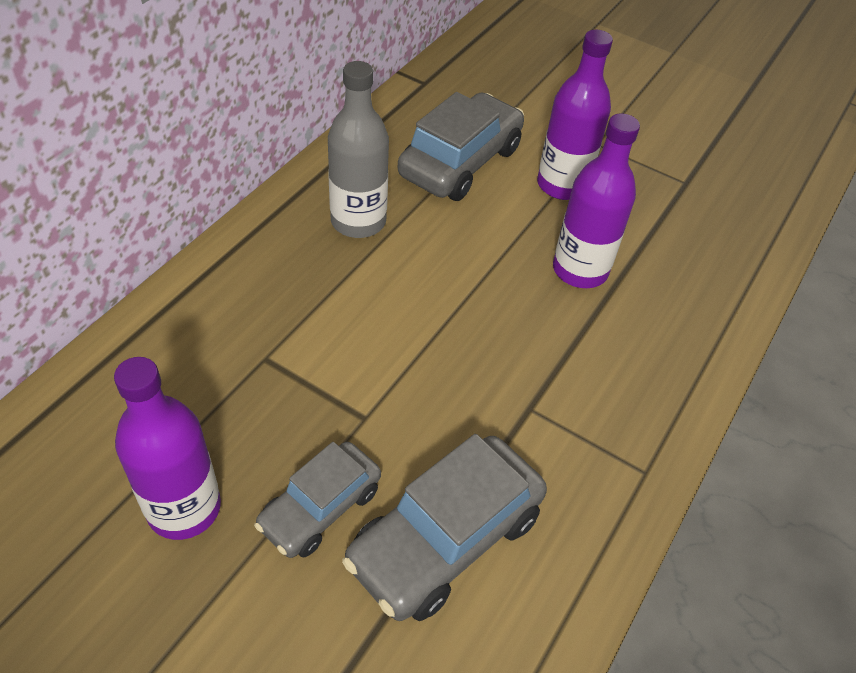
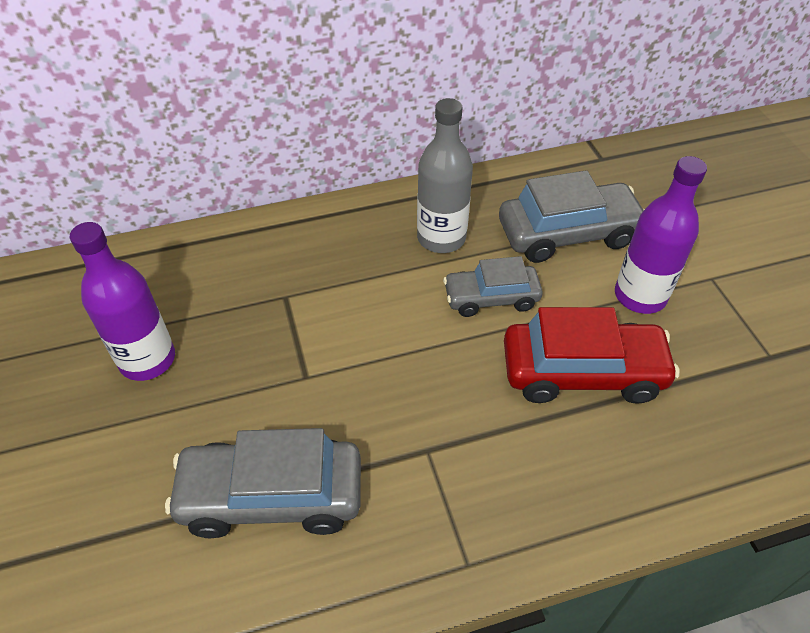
camera: 45 degrees right, 0 degrees up
(320, 508) = (219, 416): grey car -> grey car (491, 298)
(580, 270) = (582, 372): purple bottle -> red car

